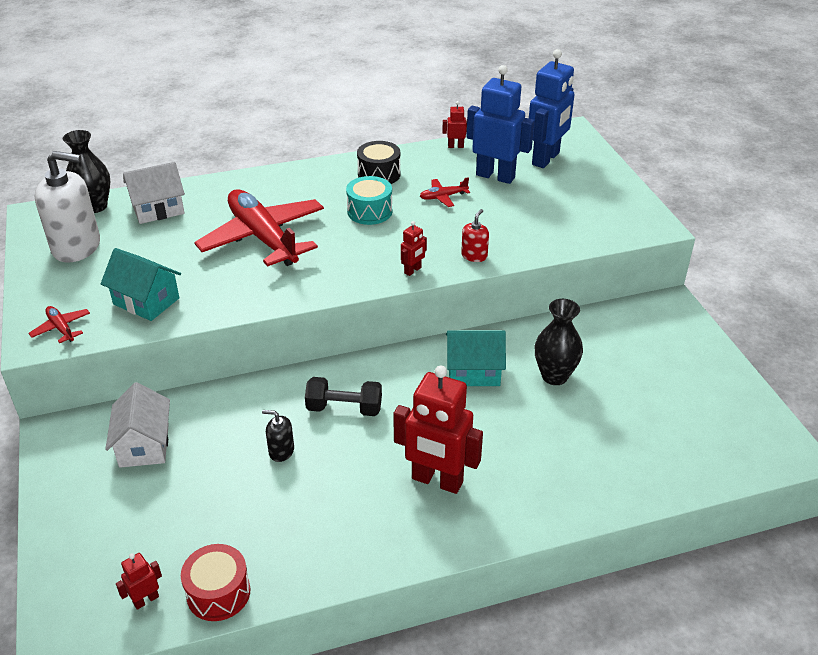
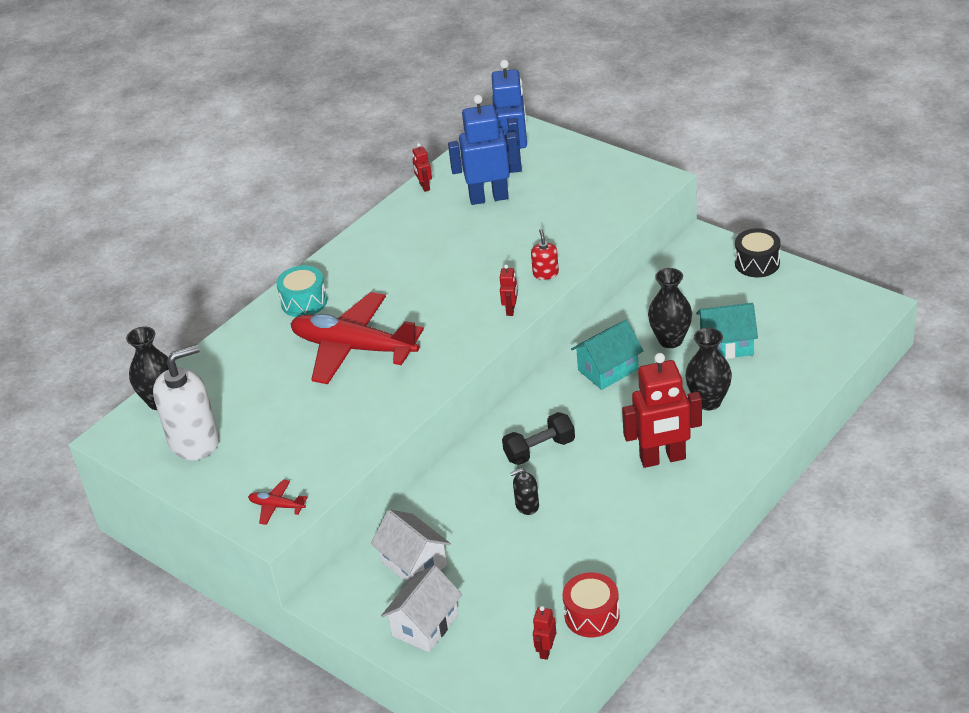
camera: 30 degrees left, 0 degrees up
(146, 301) = (321, 448): turquoise house -> turquoise house (726, 345)
(158, 209) = (225, 373): white house -> white house (425, 625)
(369, 211) = (418, 280): turquoise drum -> turquoise drum (304, 302)
(379, 174) = (387, 244): black drum -> black drum (757, 263)
(443, 197) = (465, 237): red plane -> none
(455, 146) = (424, 187): red robot -> red robot turned 75 degrees counterclockwise
(532, 452) = (708, 401): none -> black vase

